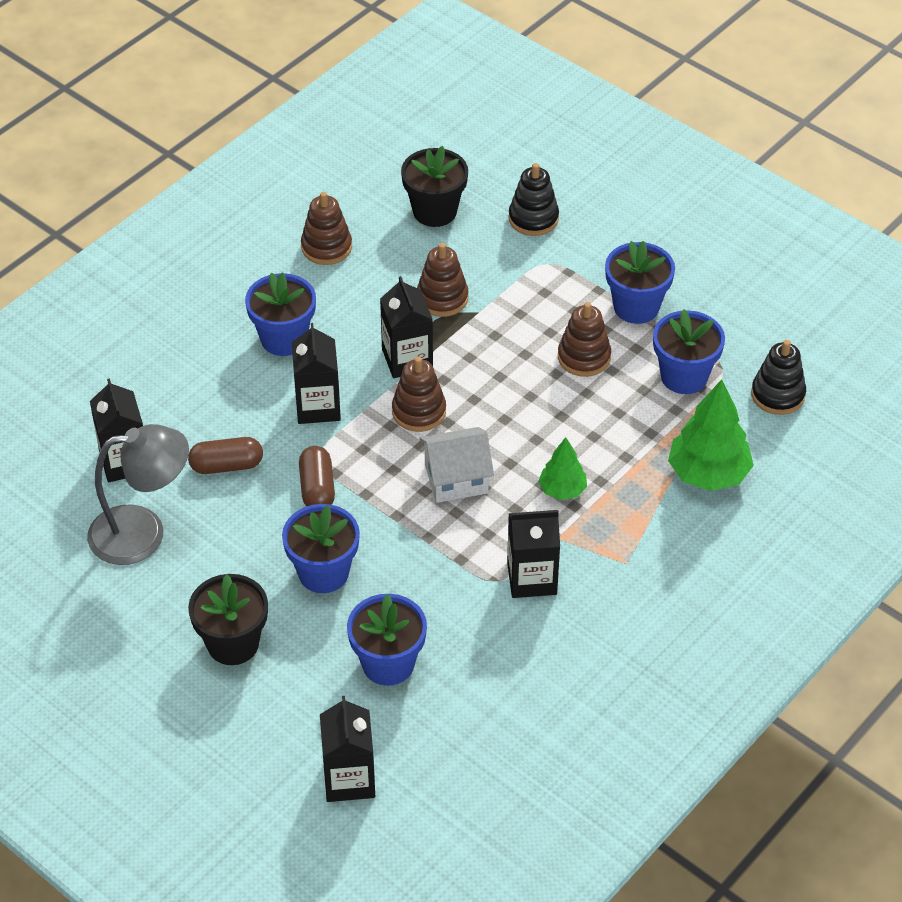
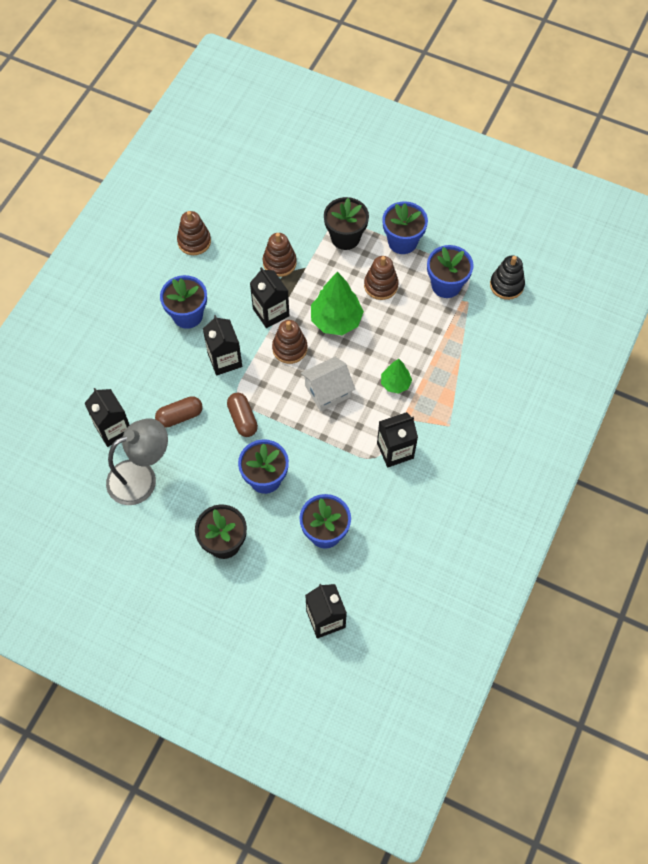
camera: 15 degrees left, 15 degrees up
(435, 211) = (255, 199): black flower pot -> black flower pot (345, 237)
(533, 218) = (319, 191): black stacking toy -> none
(708, 474) = (480, 351): green tree -> green tree (336, 320)

